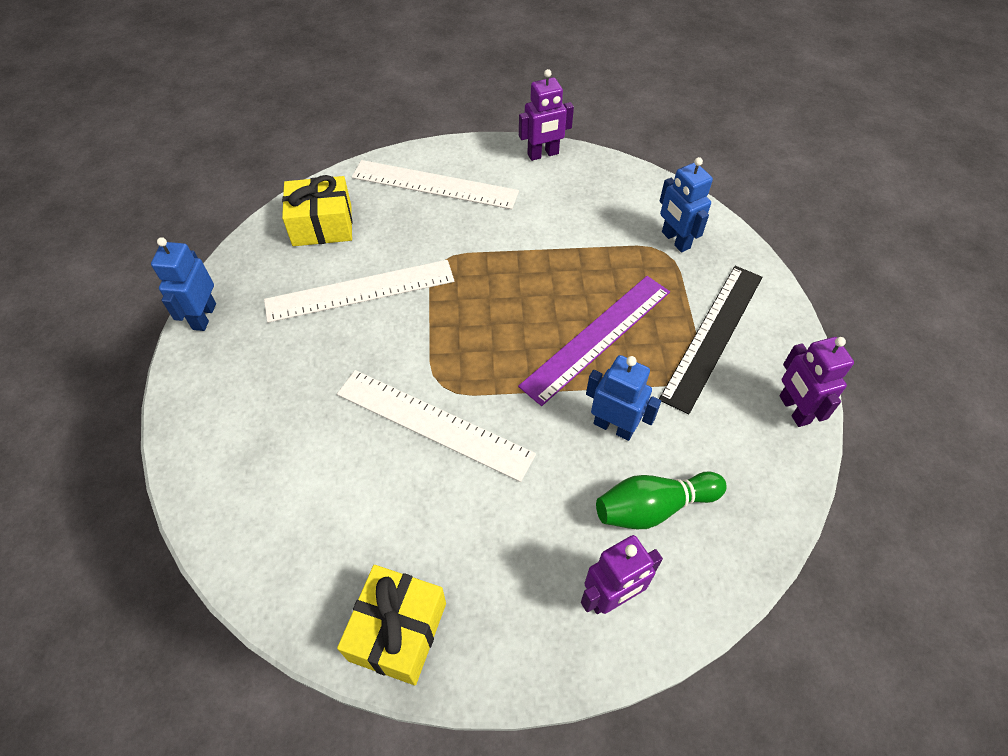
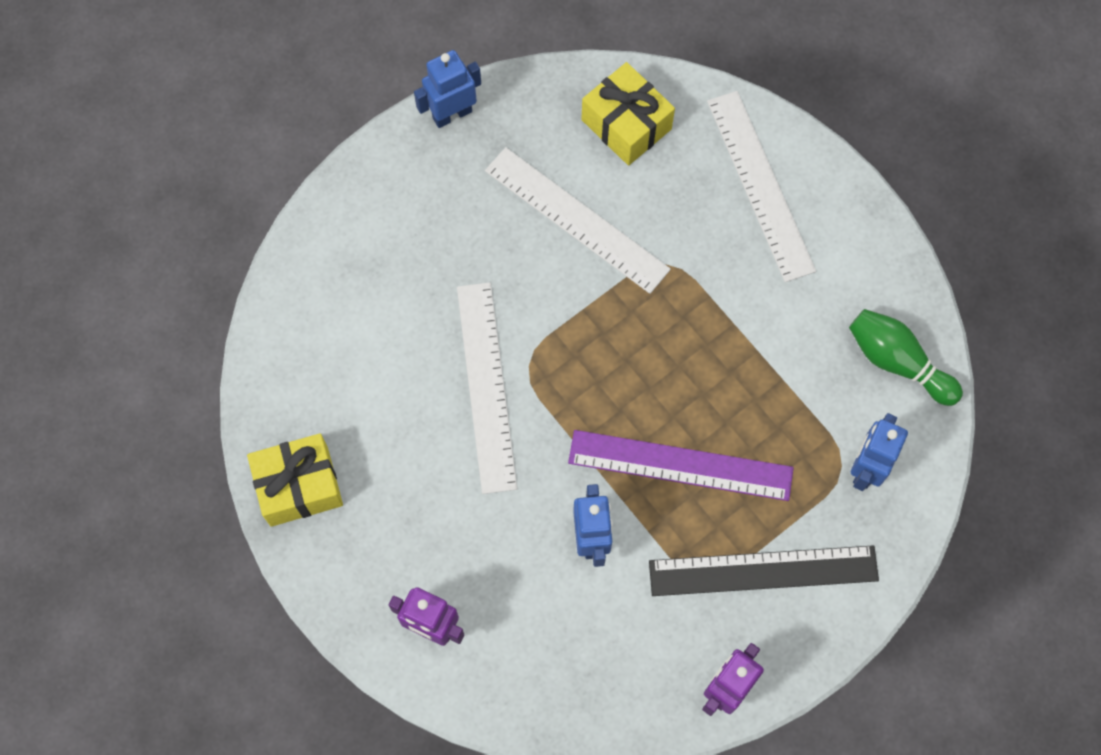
camera: 55 degrees right, 15 degrees up
(543, 154) = (891, 259): purple robot -> none
(653, 507) = (534, 616): green bowling pin -> green bowling pin (897, 362)

